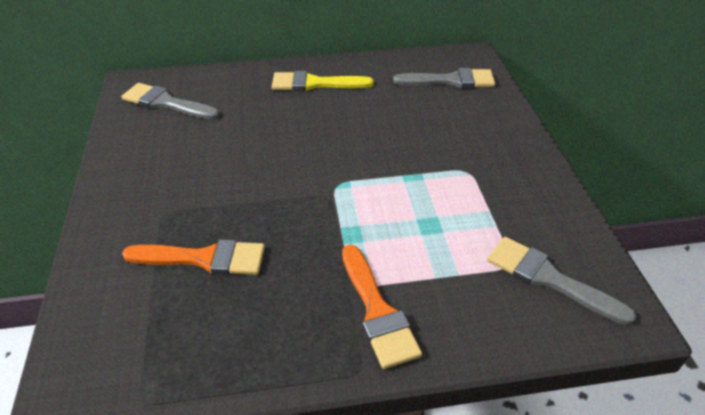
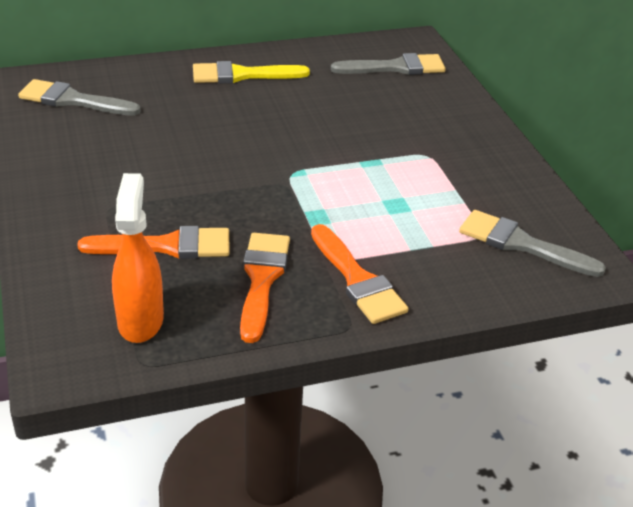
camera: 10 degrees left, 5 degrees down
(156, 345) = (140, 320): none -> orange spray bottle
(284, 304) = (262, 279): none -> orange brush

